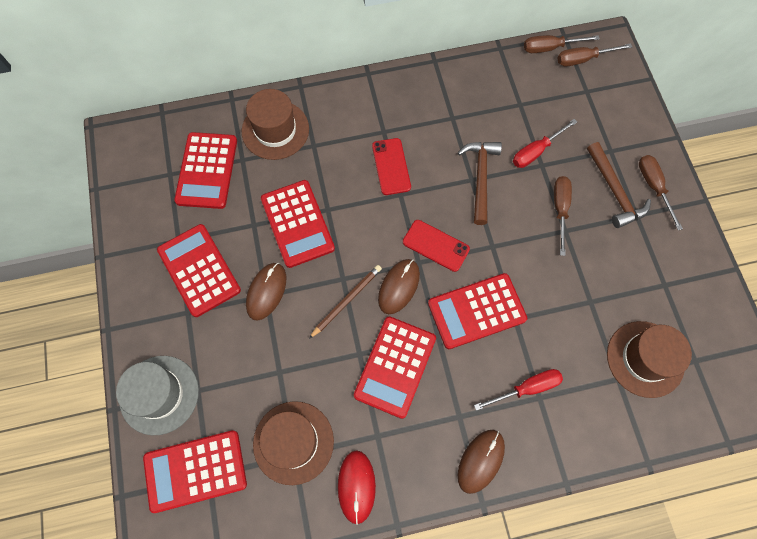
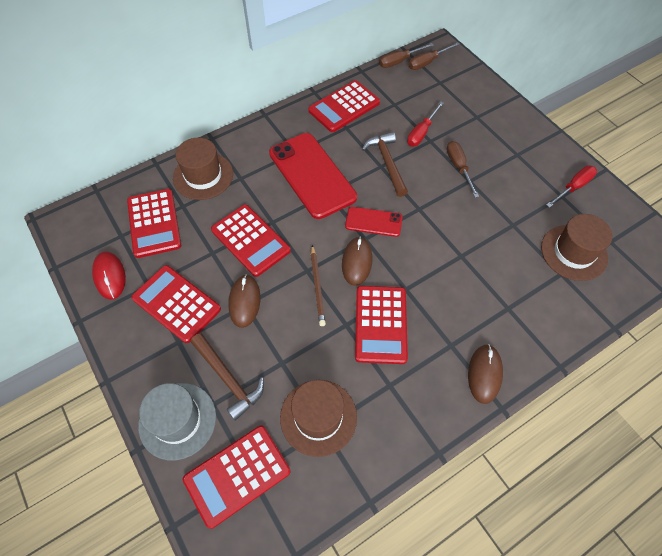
camera: 20 degrees left, 10 degrees down
(346, 301) = (317, 286): brown pencil -> brown pencil turned 150 degrees clockwise
(356, 486) = (389, 434): red mouse -> red mouse (109, 276)
(391, 166) = (312, 175): red phone -> red phone, size x1.94
(476, 311) = (428, 260): red calculator -> red calculator (344, 107)
(526, 388) = (494, 305): red screwdriver -> red screwdriver (573, 187)
(614, 191) = (493, 143): brown hammer -> brown hammer (228, 379)
(653, 187) = (520, 132): brown screwdriver -> none

